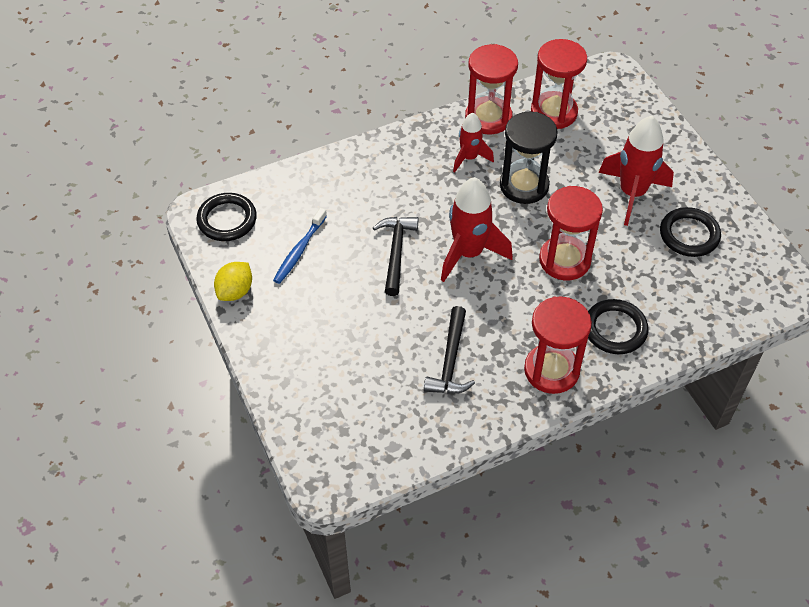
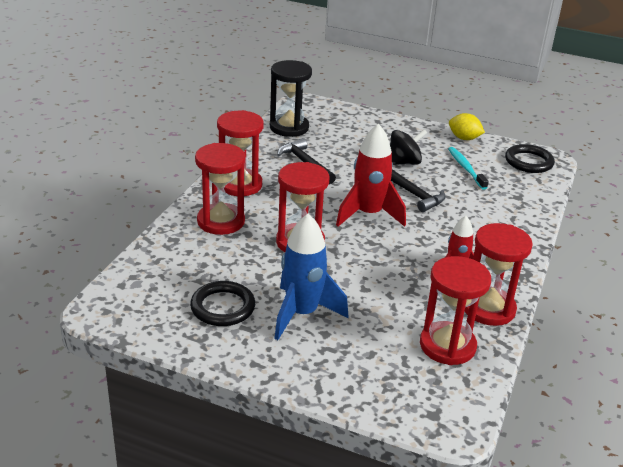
camera: 135 degrees right, 20 degrees down
(235, 291) = (464, 138): yellow lemon -> yellow lemon turned 45 degrees counterclockwise
(299, 250) = (466, 168): blue toothbrush -> turquoise toothbrush
(348, 297) = (403, 162): none -> black spinning top
(524, 185) = (390, 274): black hourglass -> black hourglass (289, 127)
(615, 329) = (221, 221): black ring -> red hourglass
(632, 194) = (302, 314): red rocket -> blue rocket

